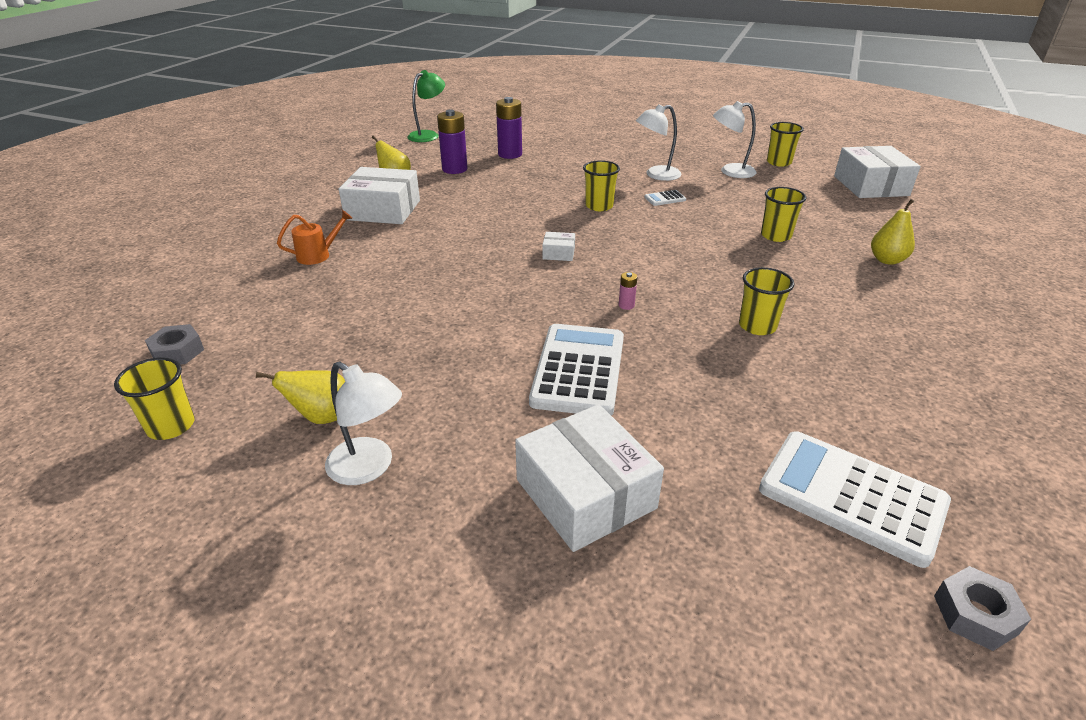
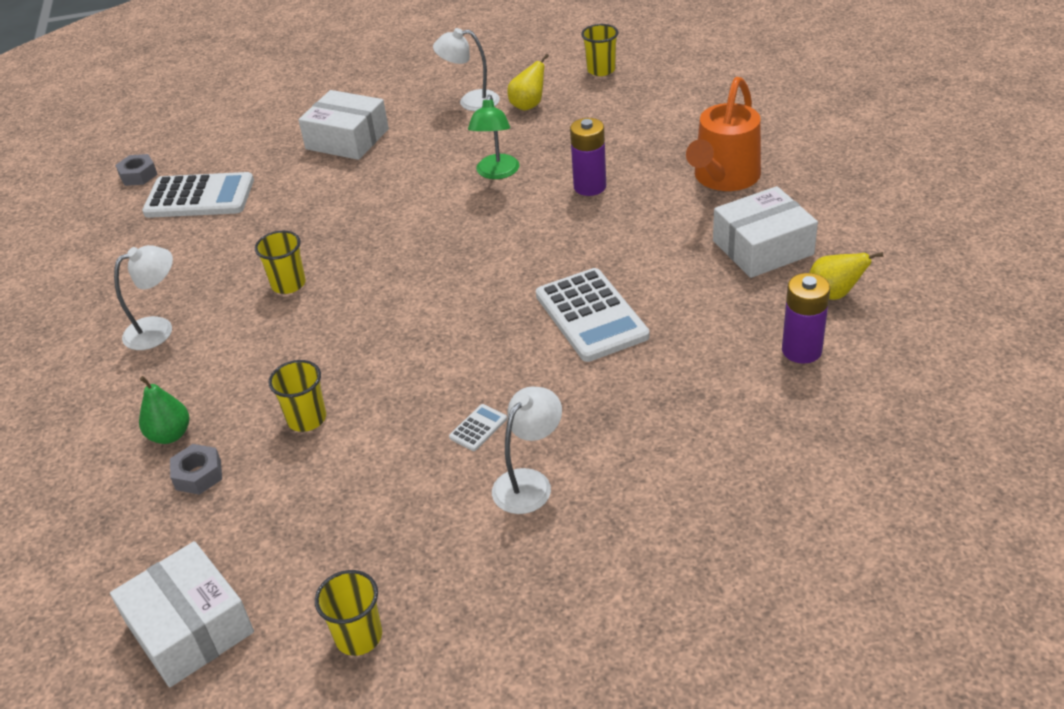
camera: 150 degrees right, 5 degrees up
(178, 352) = (674, 90): grey nut -> grey nut (198, 475)
(318, 255) = (723, 179): orange watering can -> orange watering can, size x2.02
(428, 135) = (970, 411): green lamp -> green lamp (496, 173)
(510, 154) = (783, 424): purple battery -> purple battery (590, 187)
(558, 253) = (519, 280): white box -> none
(579, 370) = (404, 191): white calculator -> white calculator (591, 316)
(599, 206) = (545, 371): yellow cup -> none
(626, 305) = (409, 254): pink battery -> none
(730, 171) = (426, 555): white lamp -> white lamp (158, 329)
(887, 260) = (170, 435): yellow pear -> green pear

